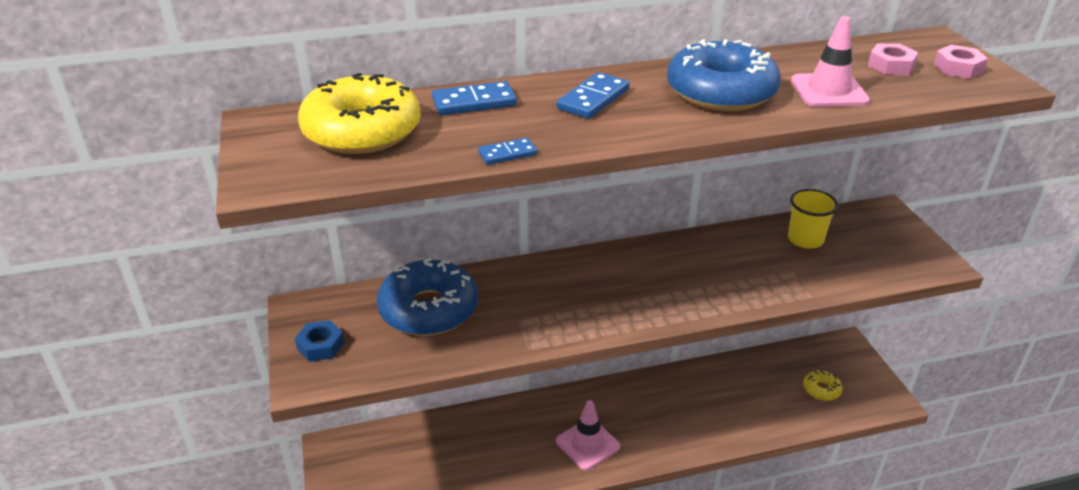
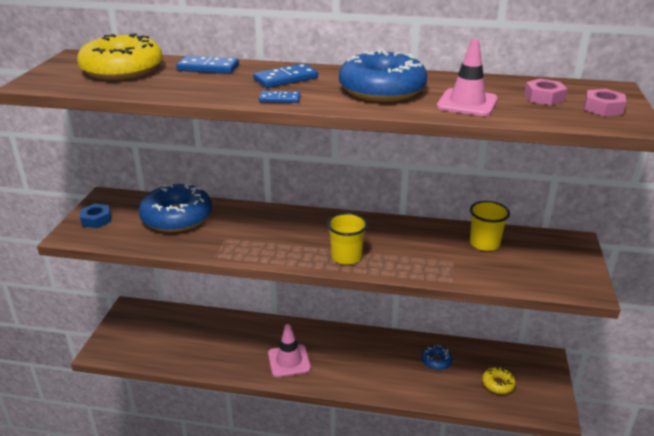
camera: 25 degrees right, 5 degrees down
(507, 154) = (187, 96): blue domino -> blue domino (279, 99)
(680, 301) = (346, 257): none -> yellow cup
(745, 385) = (436, 361): none -> blue donut

